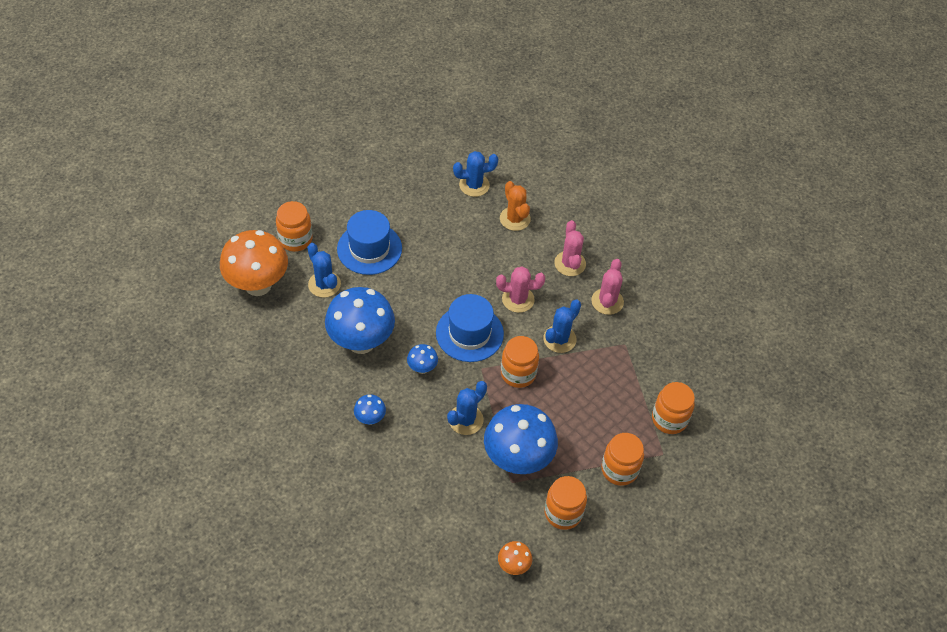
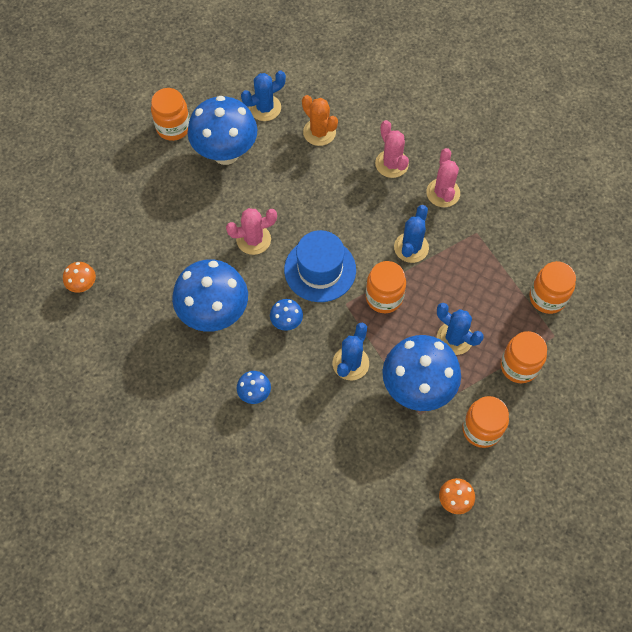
camera: 15 degrees left, 10 degrees up
(258, 285) = (83, 285): orange mushroom -> orange mushroom, size x0.45
(295, 239) = (103, 223): orange jar -> orange jar (173, 127)
(324, 284) = (152, 263): blue cactus -> blue cactus (454, 338)
(369, 249) = (184, 210): blue hat -> none
(424, 212) = (225, 153): none -> blue mushroom
(518, 299) = (354, 218): pink cactus -> pink cactus (253, 239)

